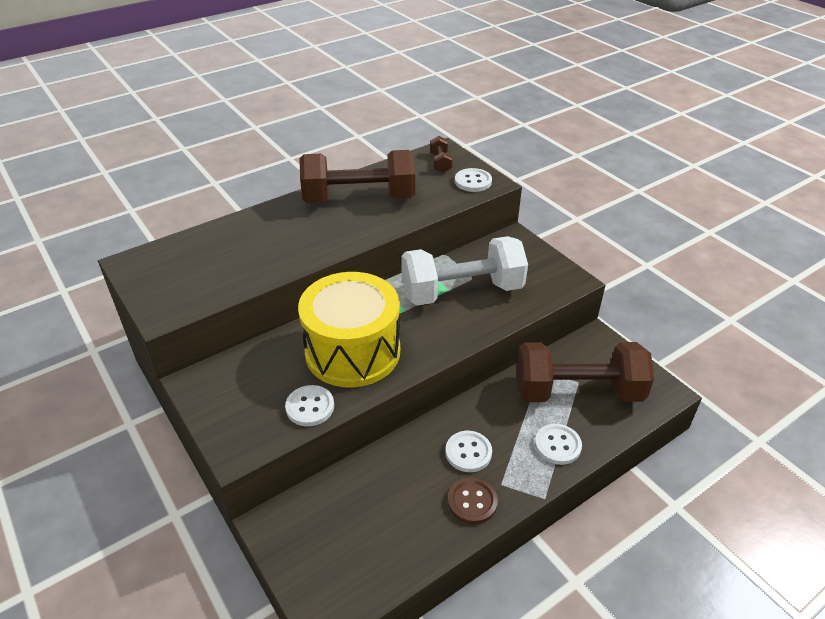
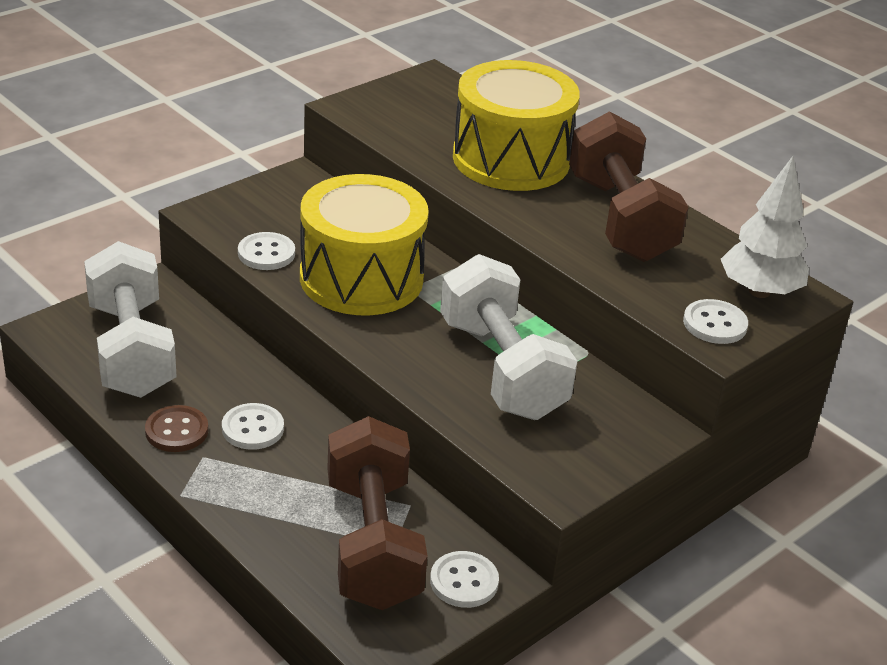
camera: 80 degrees right, 5 degrees down
(273, 235) = (511, 159): none -> yellow drum
(364, 538) = (131, 349): none -> white dumbbell
(440, 163) = (759, 291): brown dumbbell -> white tree
(557, 445) = (268, 513): white button -> white button (464, 581)

